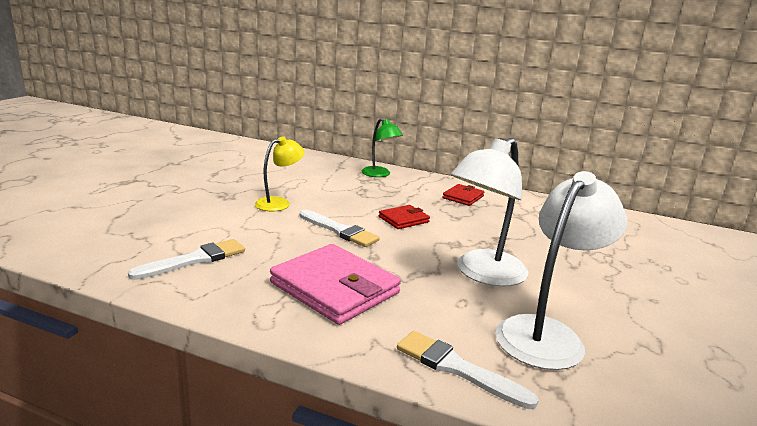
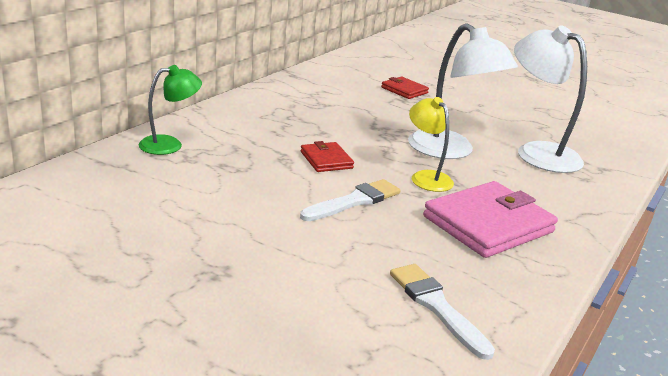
camera: 80 degrees left, 5 degrees up
(279, 203) = (259, 230): yellow lamp -> yellow lamp (426, 177)
(457, 368) = (593, 195): white brush -> none
(463, 197) = (266, 116): red wallet -> red wallet (404, 90)

